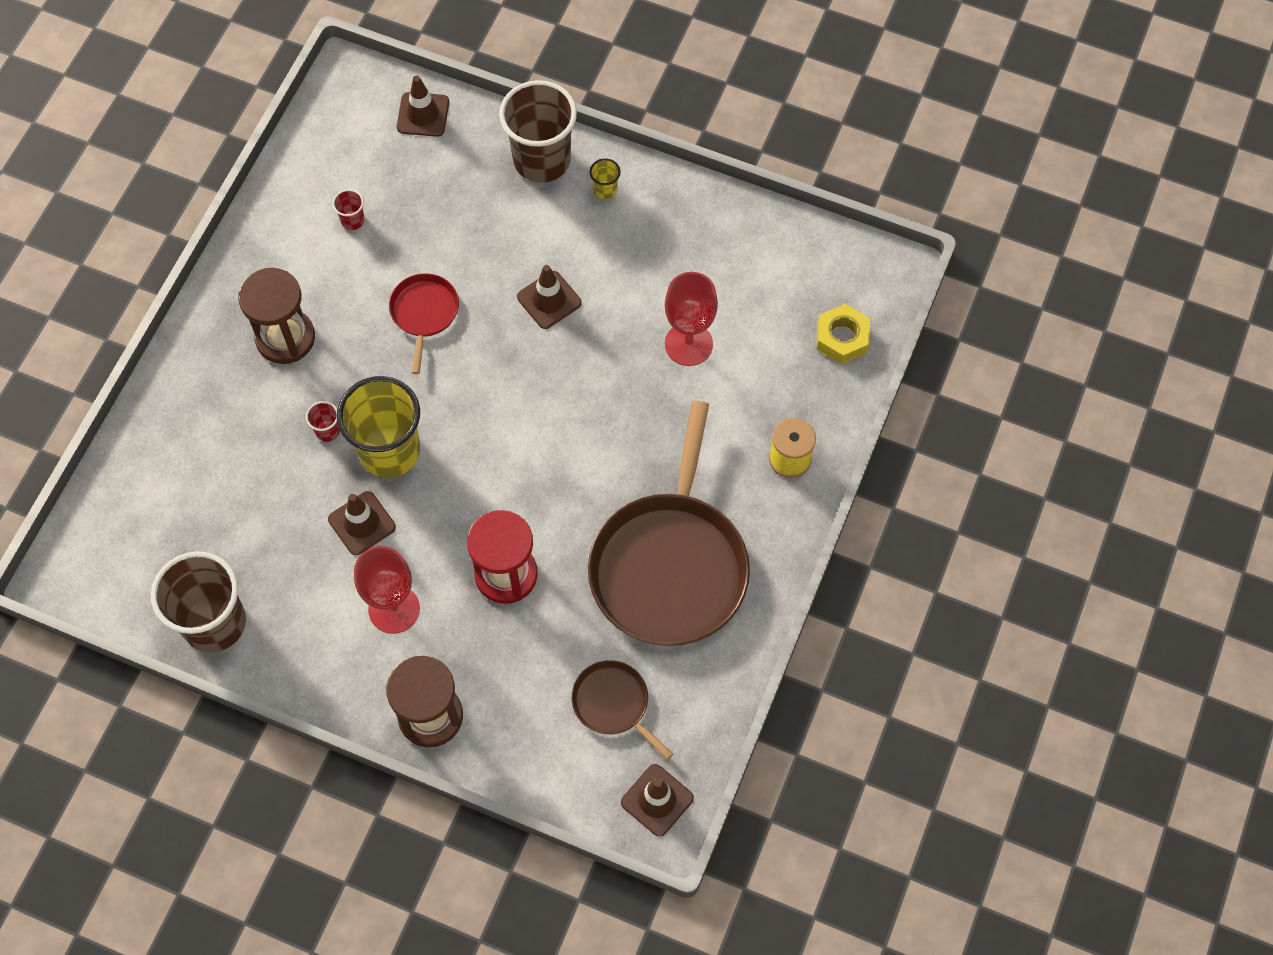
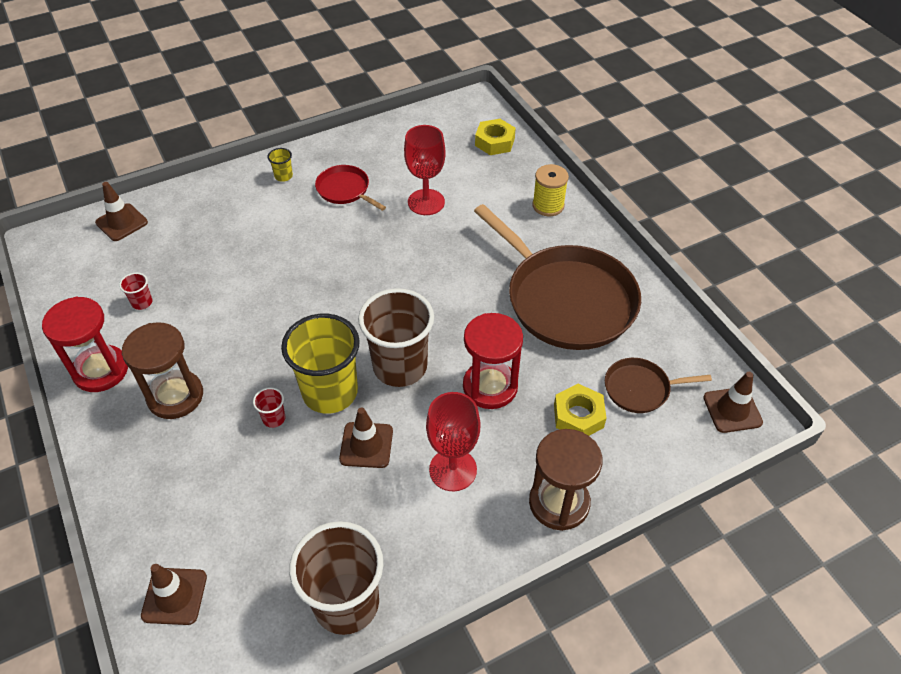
camera: 50 degrees left, 15 degrees down
(261, 259) = (101, 370): none -> red hourglass
(424, 313) = (254, 308): red pan -> red pan (345, 190)
(536, 671) = (578, 416): none -> yellow nut
(542, 160) = (227, 190): brown cup -> brown cup (400, 366)
(549, 300) = (322, 244): brown traffic cone -> brown traffic cone (174, 596)

